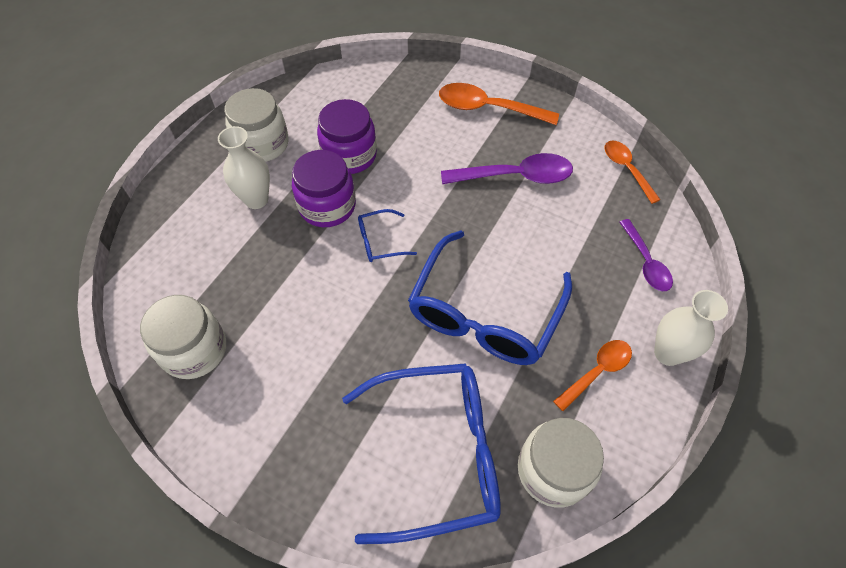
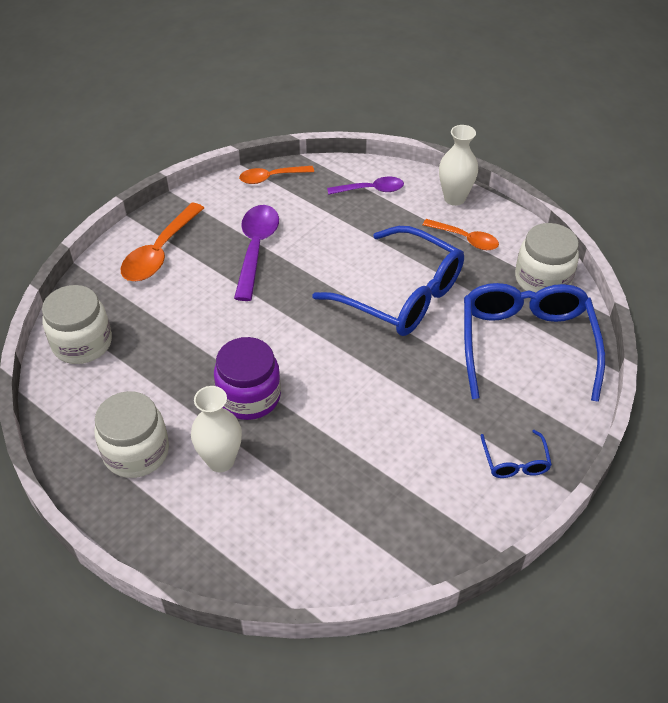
camera: 80 degrees left, 10 degrees down
(194, 350) = (406, 521): white jar -> white jar (82, 343)
(349, 155) = (184, 371): purple jar -> none
(380, 241) = (306, 358): blue glasses -> blue glasses (515, 462)
(597, 372) = (465, 239): orange spoon -> orange spoon turned 150 degrees clockwise

